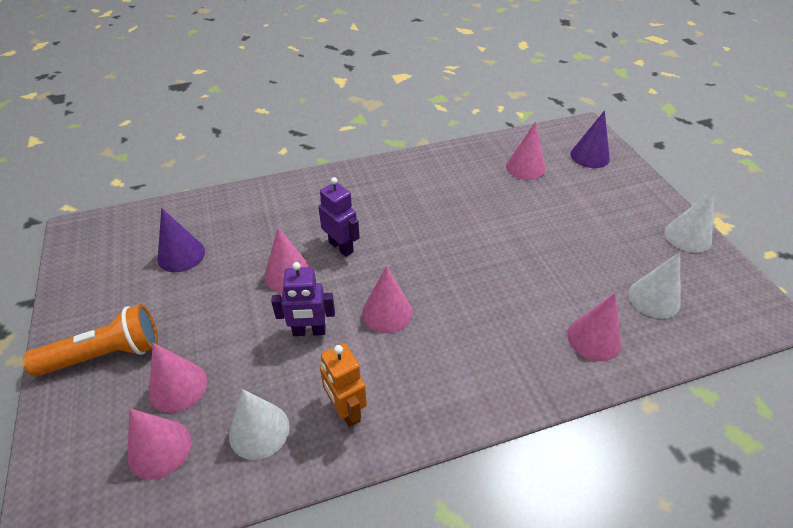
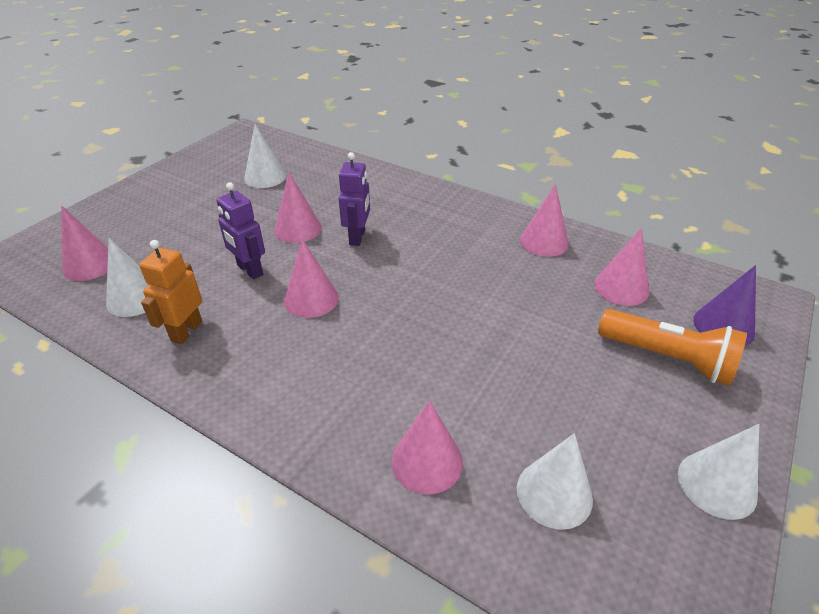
camera: 50 degrees right, 5 degrees down
(106, 354) = (150, 201): orange flashlight -> orange flashlight (667, 358)
(178, 386) = (146, 242): pink cone -> pink cone (544, 242)
(181, 255) = (265, 177): purple cone -> white cone

